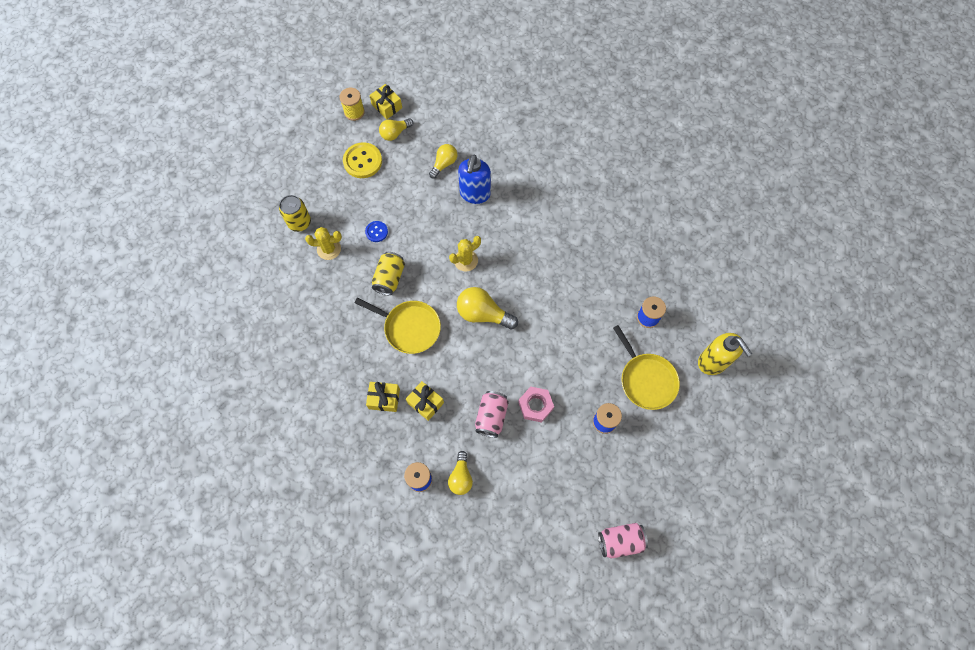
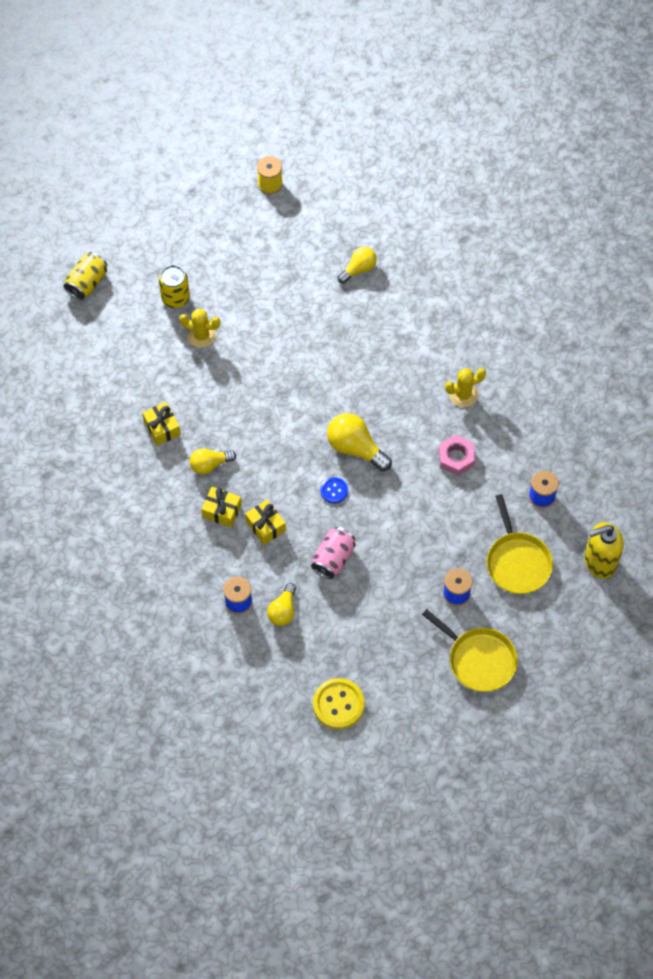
camera: 15 degrees right, 5 degrees down
(362, 161) = (265, 244): yellow button -> yellow button (338, 704)
(376, 232) = (260, 329): blue button -> blue button (334, 491)
(387, 106) = (310, 185): yellow gift -> yellow gift (162, 428)
(389, 278) = (261, 384): yellow can -> yellow can (87, 283)
(395, 133) = (311, 220): yellow light bulb -> yellow light bulb (210, 465)
(409, 328) = (269, 443): yellow pan -> yellow pan (479, 660)
(465, 260) = (353, 385): yellow cactus -> yellow cactus (463, 394)
(475, 194) = (384, 312): blue soap dispenser -> none
(535, 405) = (385, 559): pink nut -> pink nut (456, 458)
(620, 541) = (435, 716): pink can -> none
(713, 362) = (599, 562): yellow soap dispenser -> yellow soap dispenser turned 90 degrees clockwise

